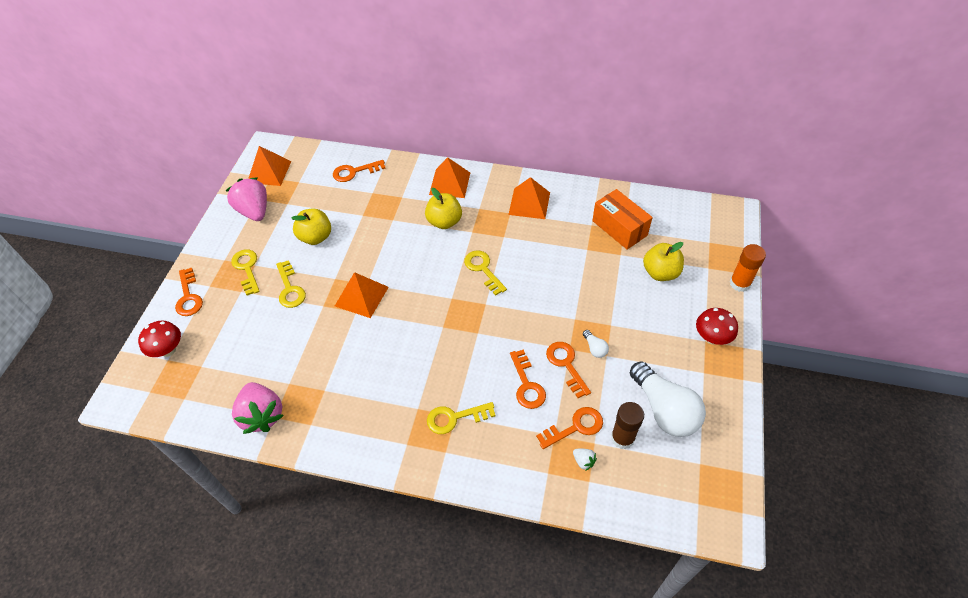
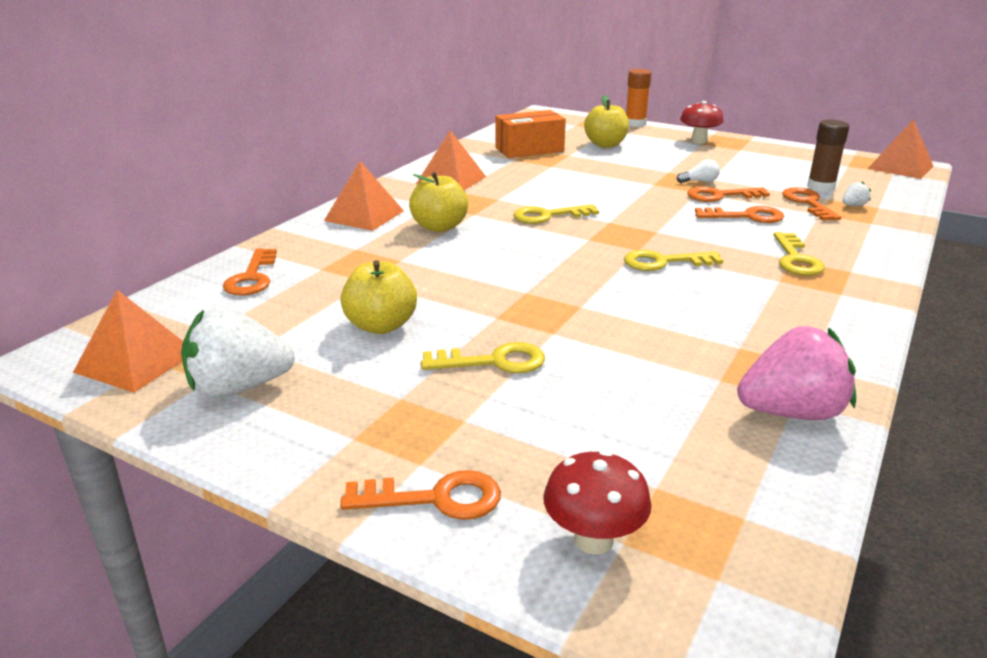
camera: 75 degrees left, 25 degrees down
(247, 269) = (405, 408): yellow key -> yellow key (664, 262)
(254, 211) = (238, 388): pink strawberry -> white strawberry
(361, 296) = (550, 298): orange pyramid -> orange pyramid (900, 167)
(664, 409) = (785, 168): white light bulb -> none

